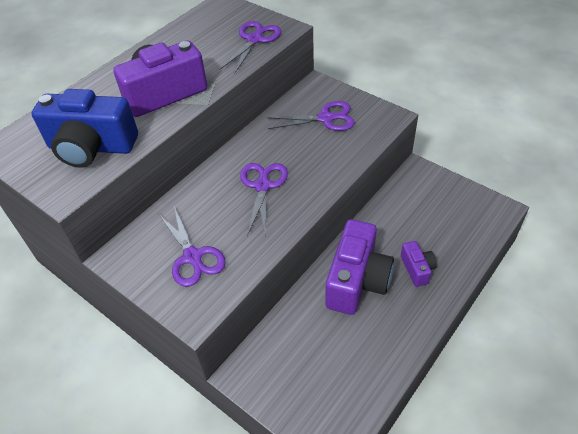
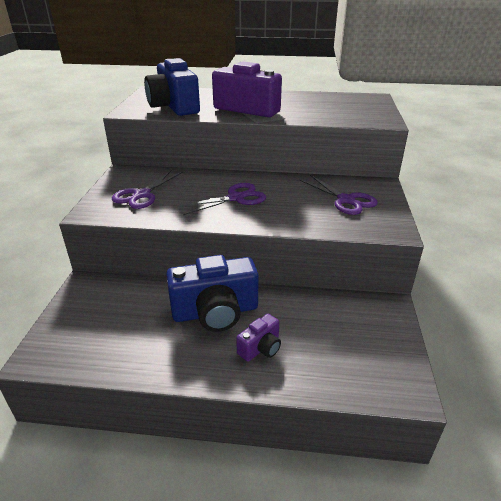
camera: 55 degrees right, 15 degrees down
(254, 40) = (351, 116): purple scissors -> none
(357, 281) = (215, 312): purple camera -> blue camera

